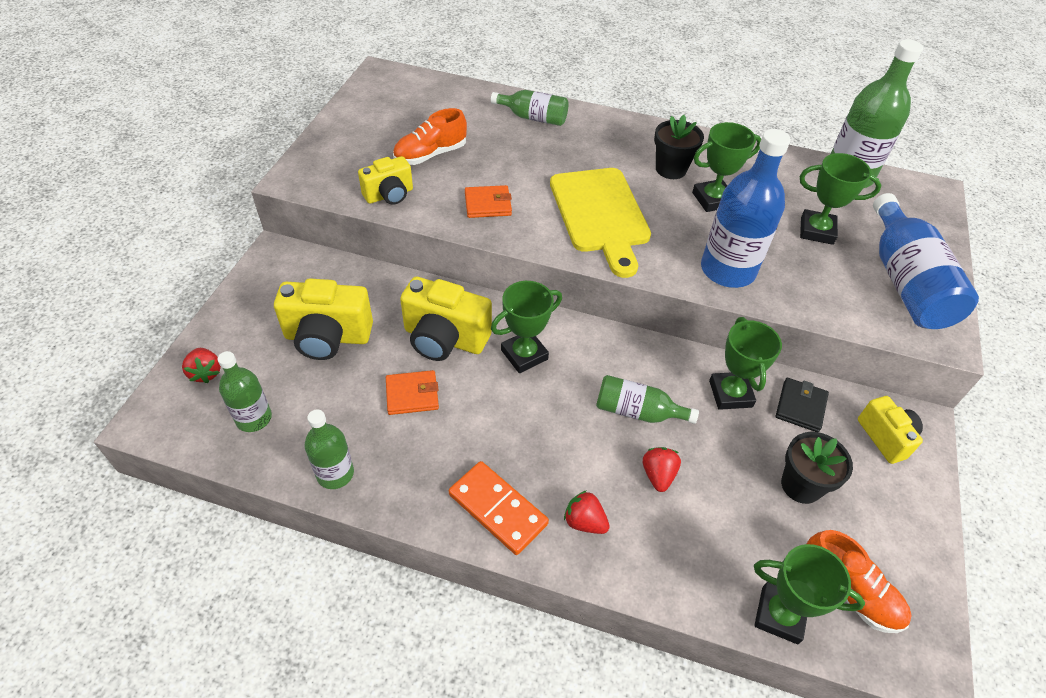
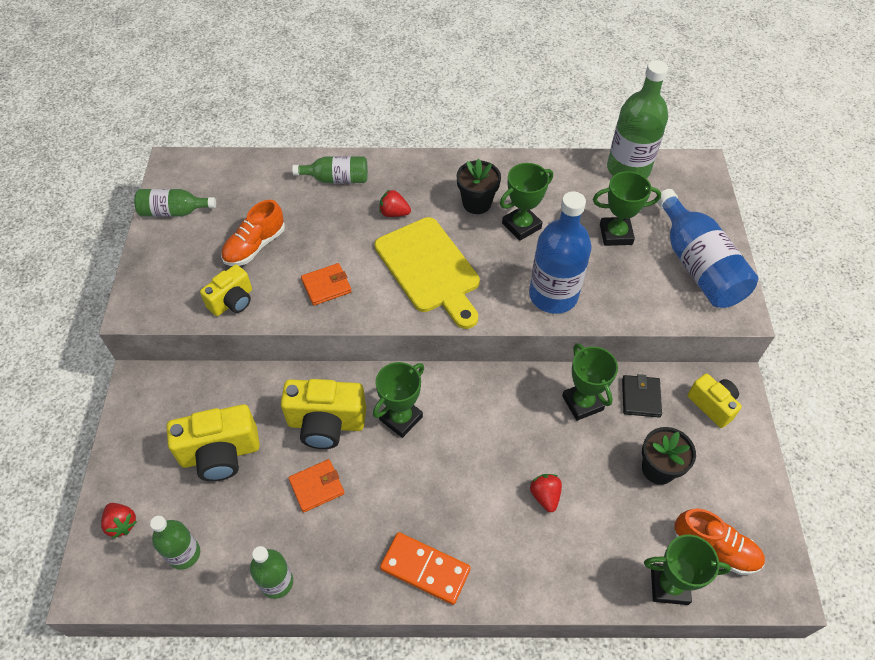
camera: 15 degrees left, 5 degrees up
(584, 522) = (498, 557): red strawberry -> red strawberry (394, 213)
(637, 411) = (512, 443): green bottle -> green bottle (174, 212)

